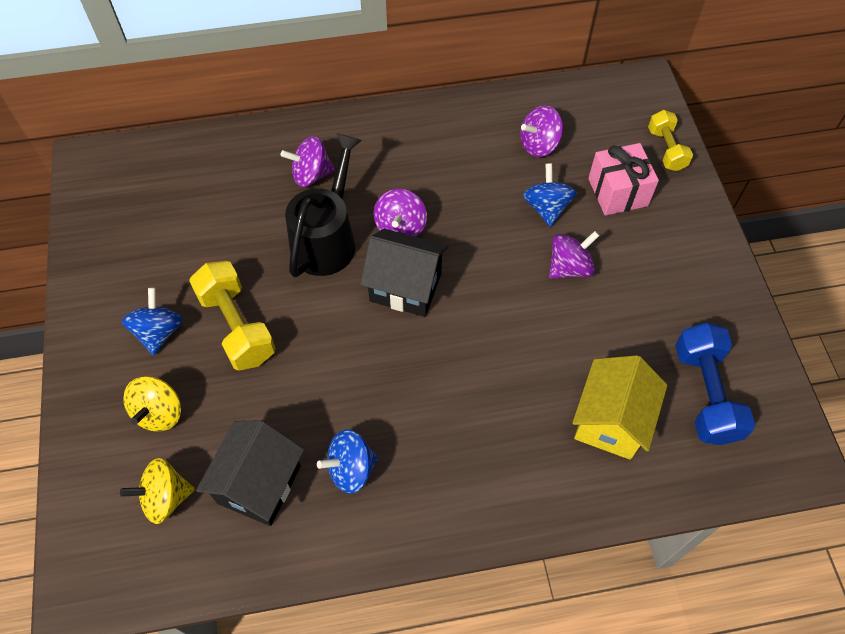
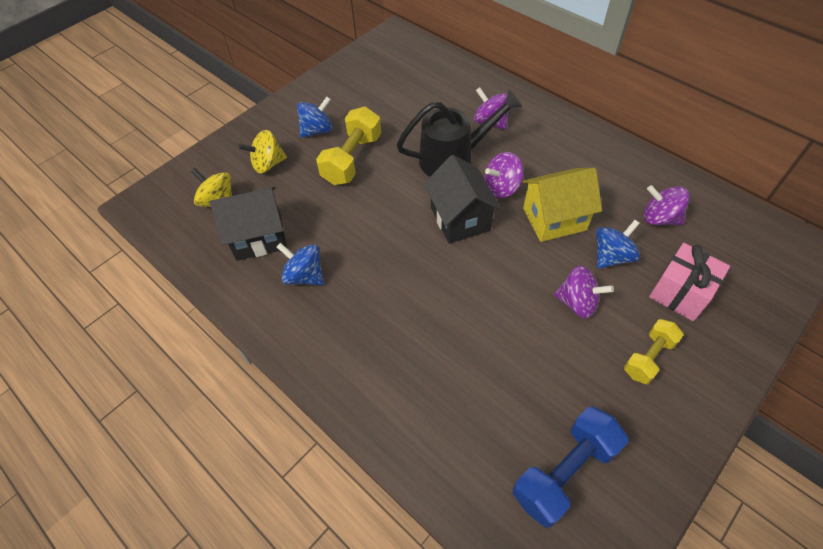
camera: 55 degrees right, 5 degrees down
(610, 421) = (474, 412): yellow house -> yellow house (554, 219)
(666, 149) = (762, 301): yellow dumbbell -> yellow dumbbell (648, 357)

